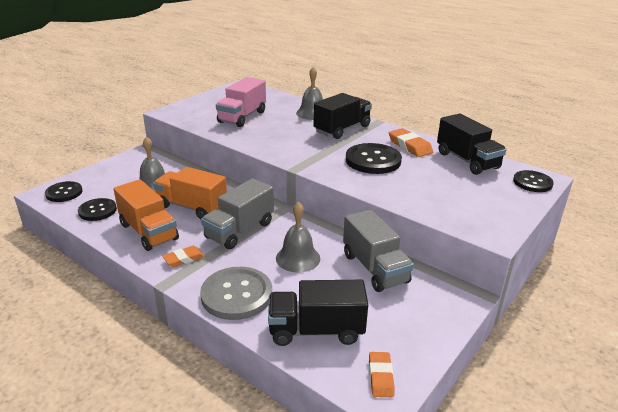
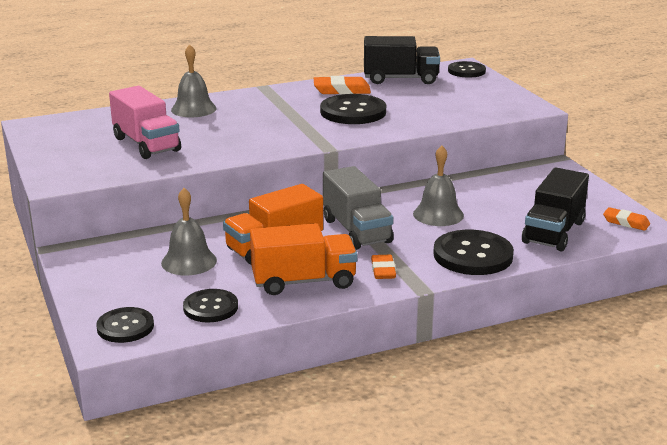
camera: 60 degrees left, 5 degrees down
(236, 295) = (473, 255): grey button -> black button
(342, 129) = (260, 106): black truck -> none
(374, 268) = (486, 186): grey truck -> none

